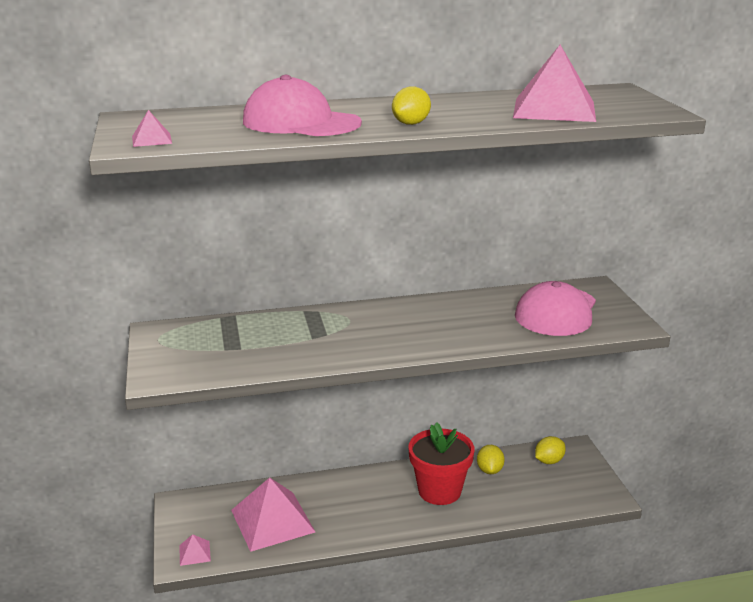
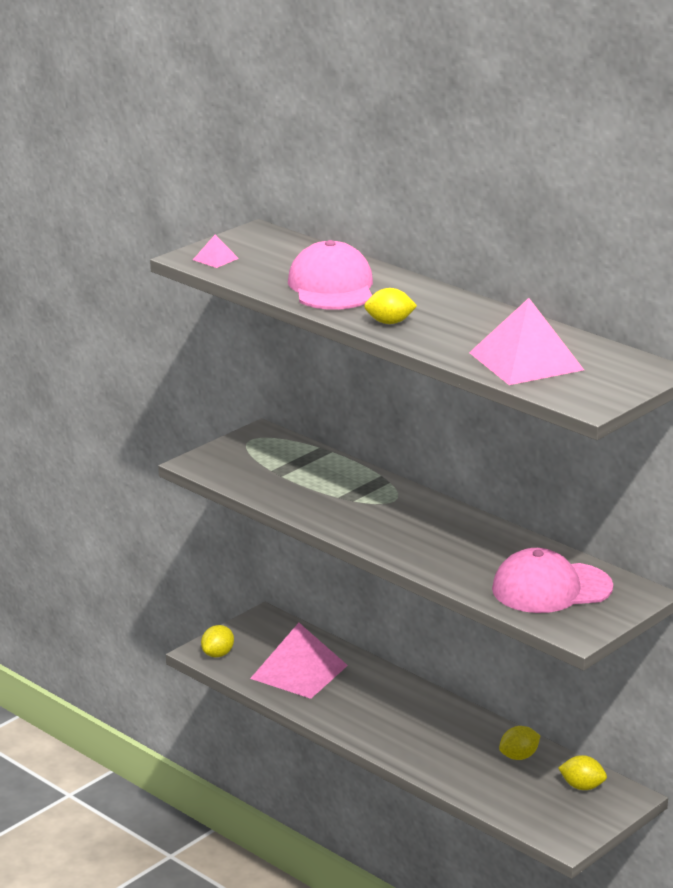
camera: 55 degrees right, 0 degrees up
(194, 553) = (218, 654): pink pyramid -> yellow lemon
(439, 491) = (448, 740): red flower pot -> none

